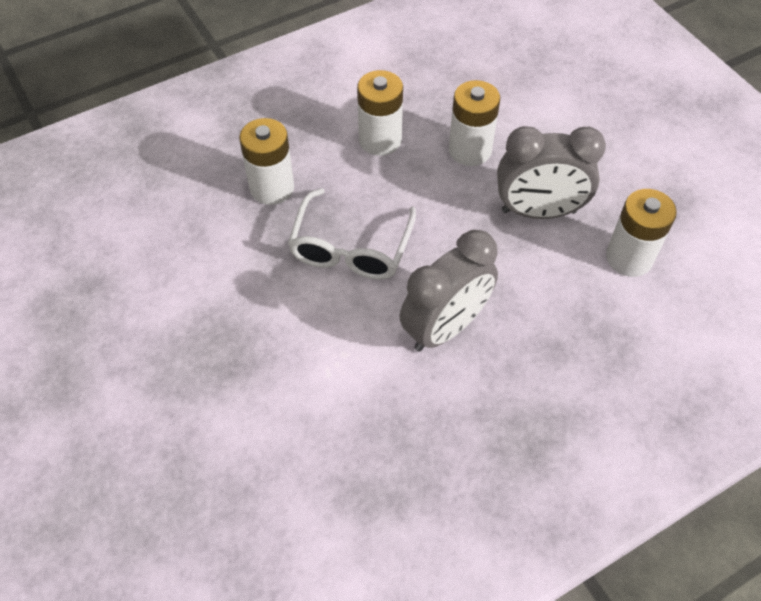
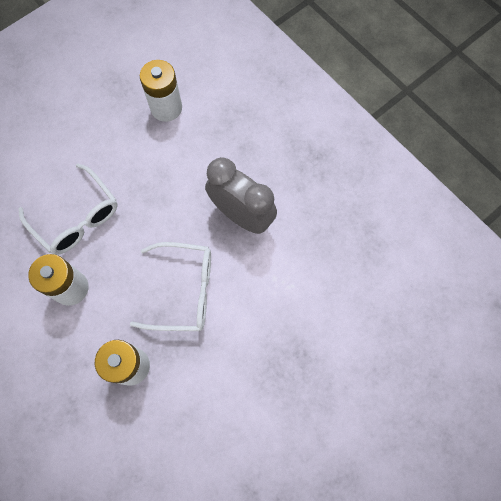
camera: 100 degrees left, 15 degrees up
(470, 150) = (76, 218): white battery -> white glasses
(538, 211) = (133, 165): grey clock -> none

